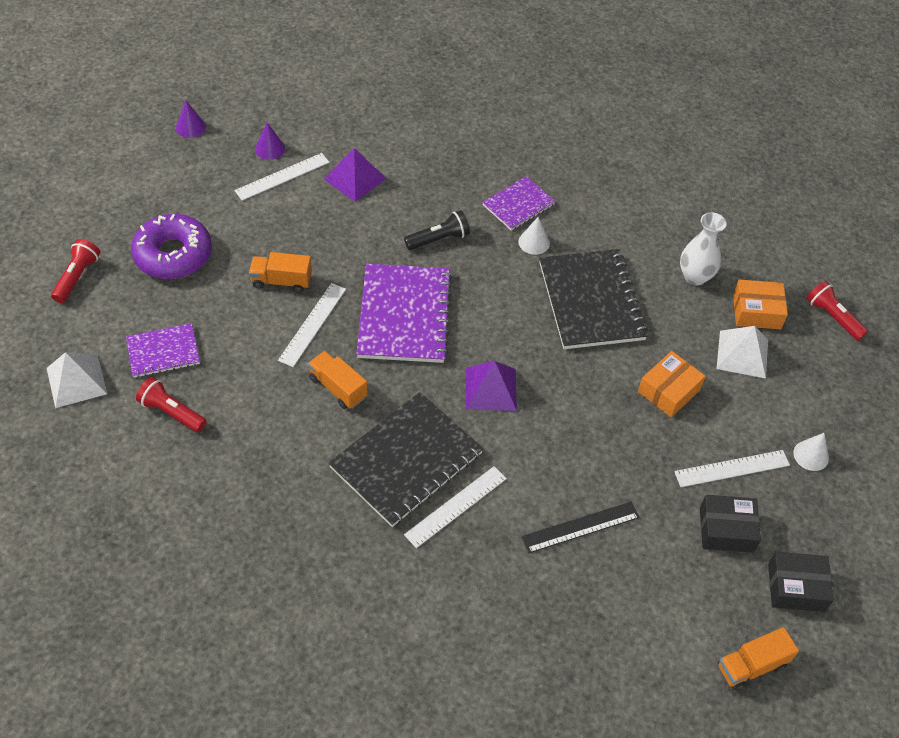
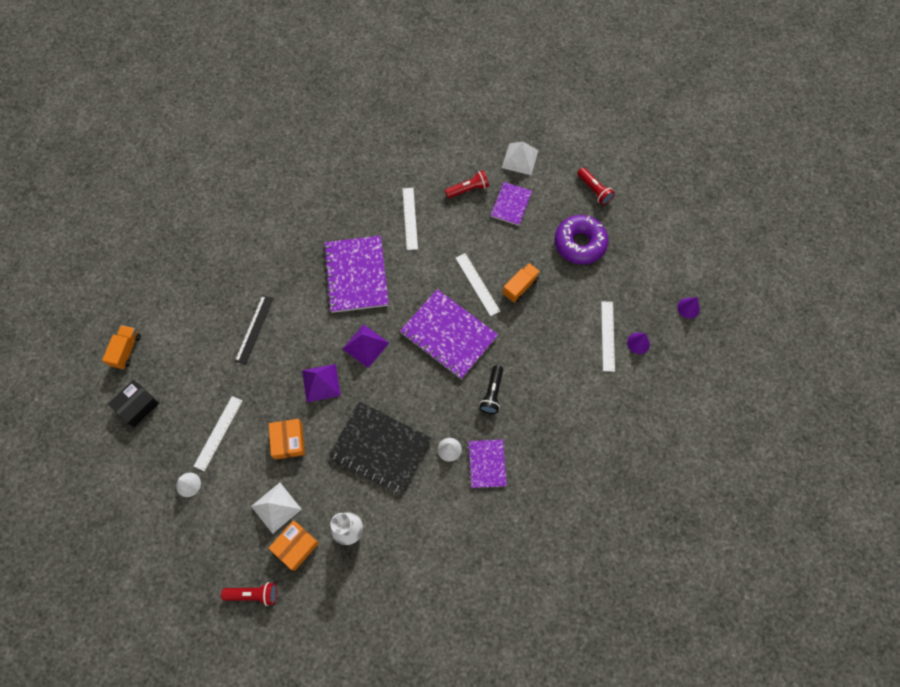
camera: 130 degrees right, 15 degrees up
(338, 388) = (425, 271): orange truck -> none
(355, 178) = (578, 377): purple pyramid -> purple pyramid (321, 383)
(406, 460) = (356, 275): black notebook -> purple notebook
(456, 506) = (313, 280): white ruler -> white ruler (410, 218)
(726, 530) = (192, 398): black box -> none

